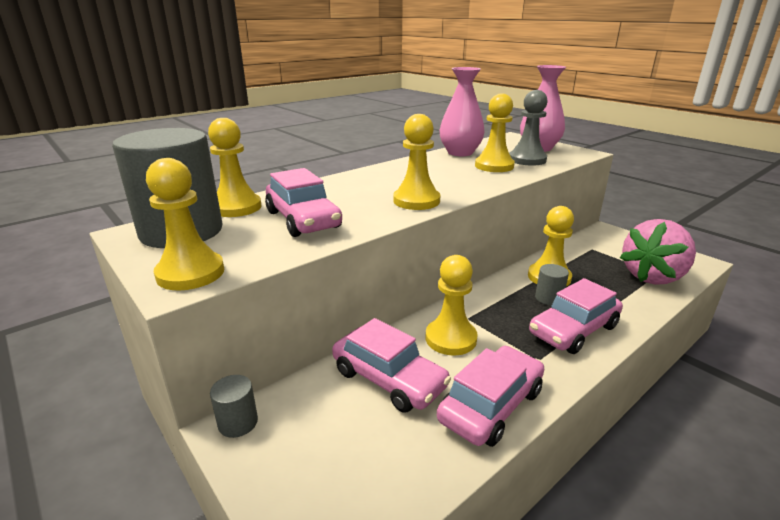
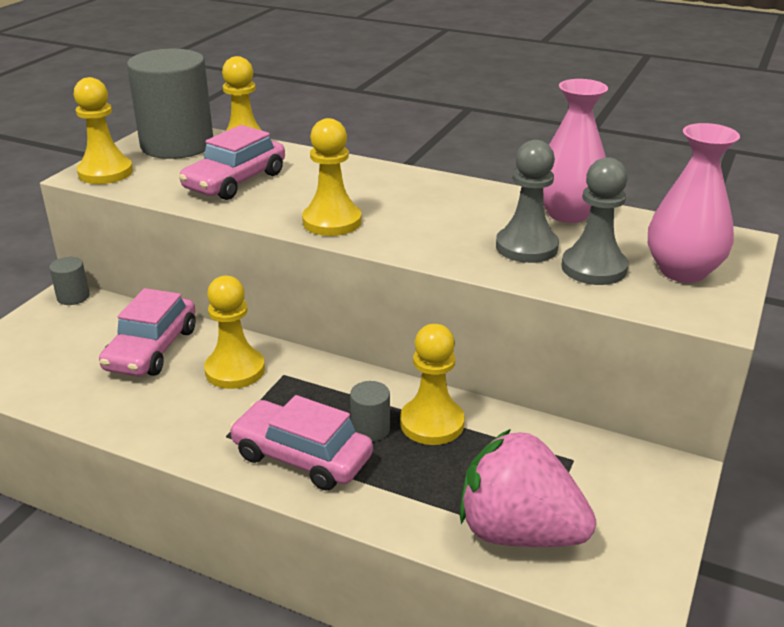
camera: 65 degrees right, 5 degrees up
(491, 405) = (136, 414): pink car -> none
(494, 166) = (526, 247): yellow pawn -> grey pawn

